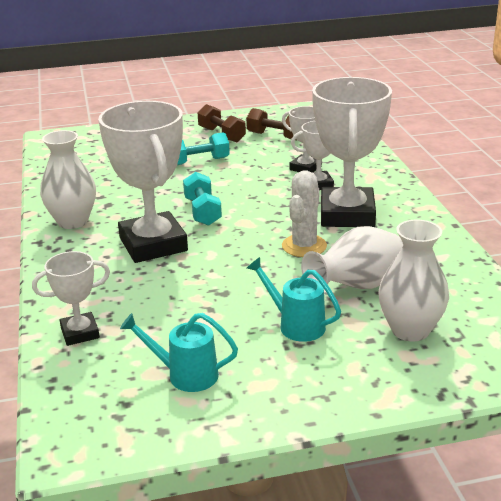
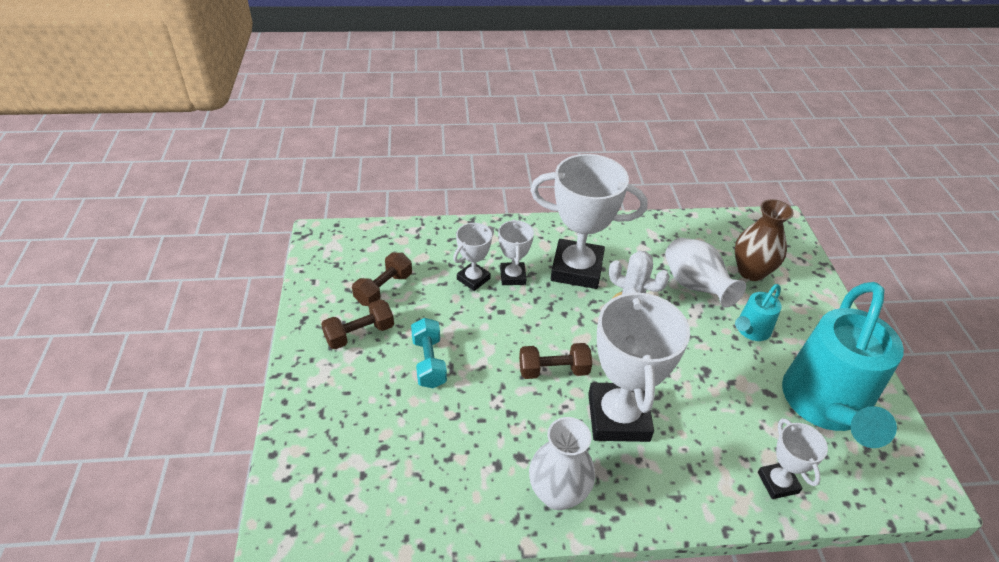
camera: 85 degrees left, 15 degrees up
(153, 244) = (618, 417): white trophy -> white trophy turned 75 degrees counterclockwise
(185, 375) = (825, 407): turquoise watering can -> turquoise watering can, size x2.24
(202, 211) = (553, 370): turquoise dumbbell -> brown dumbbell
(410, 330) = (751, 271): white vase -> brown vase

